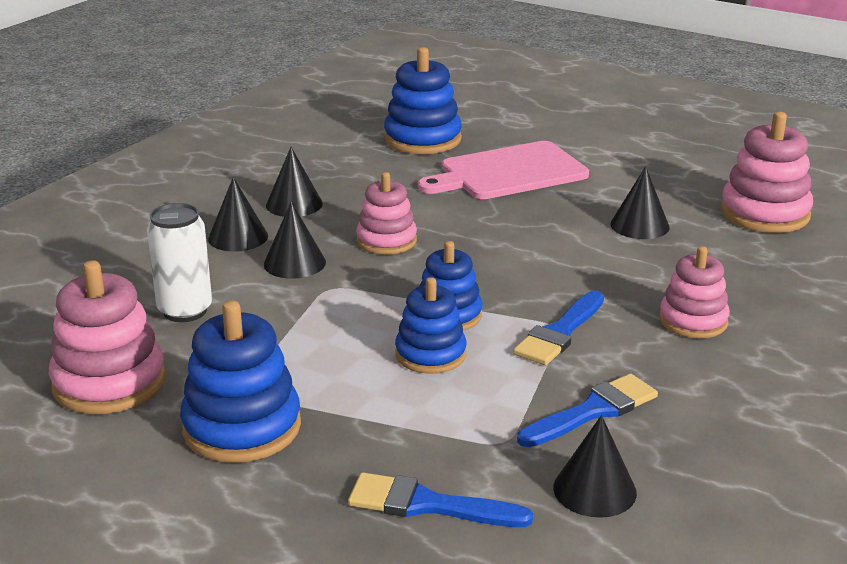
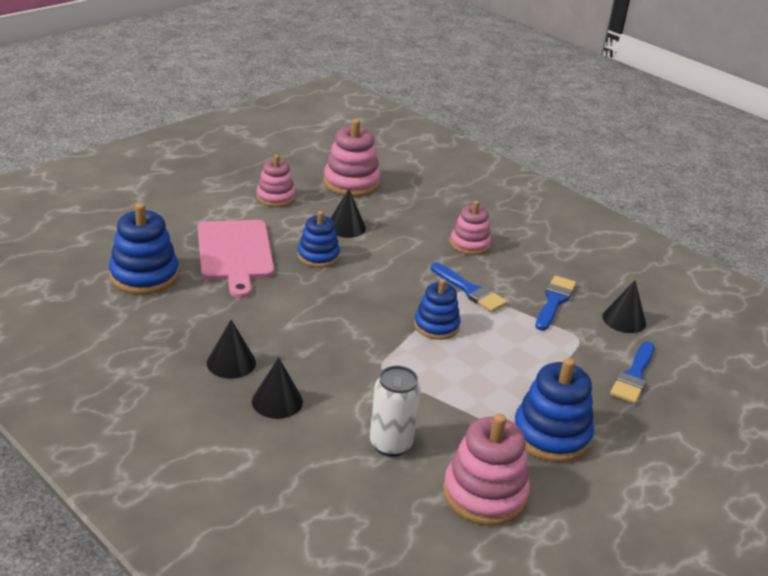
camera: 80 degrees left, 5 degrees up
(294, 263) = (335, 378): black cone -> none
(386, 241) = (319, 329): pink stacking toy -> pink stacking toy (275, 197)
(430, 354) = (482, 343): blue stacking toy -> blue stacking toy (318, 256)
(593, 411) = (554, 301): blue brush -> blue brush turned 45 degrees clockwise

